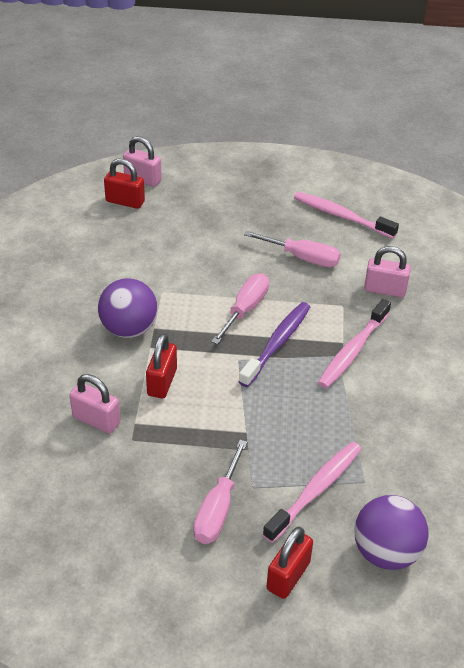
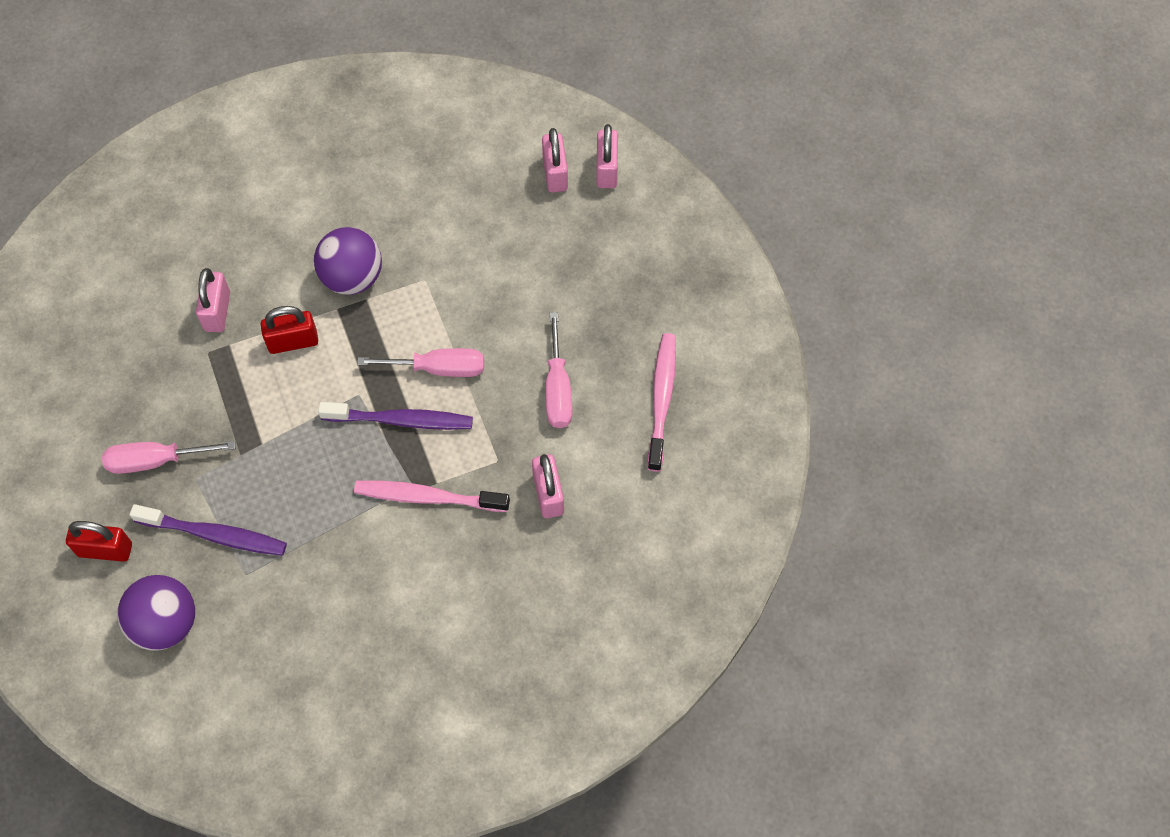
camera: 65 degrees right, 20 degrees up
(125, 201) = (555, 173): red padlock -> pink padlock
(315, 490) = (214, 535): pink toothbrush -> purple toothbrush

